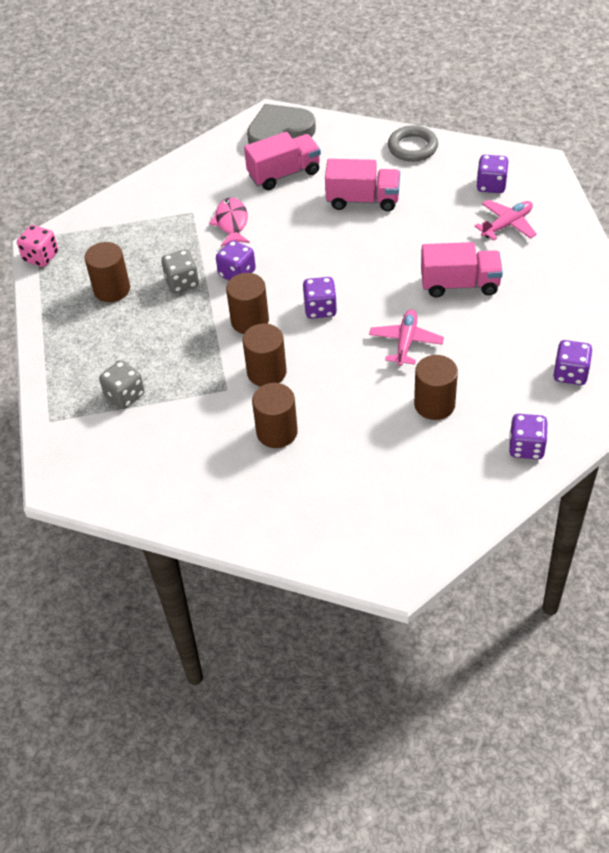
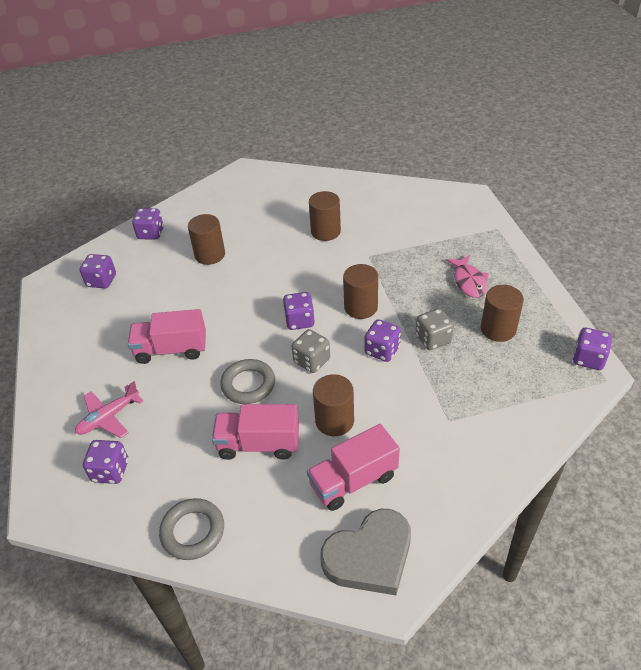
camera: 175 degrees right, 5 degrees down
(41, 257) = (588, 359): pink dice -> purple dice
(125, 395) = (447, 247): grey dice -> grey dice (311, 361)
(231, 223) = (401, 407): pink fish -> pink fish (469, 282)
(266, 372) = (339, 269): brown cylinder -> brown cylinder (334, 421)
(374, 247) = (248, 384): none -> grey ring
(405, 342) = (226, 297): pink plane -> none

